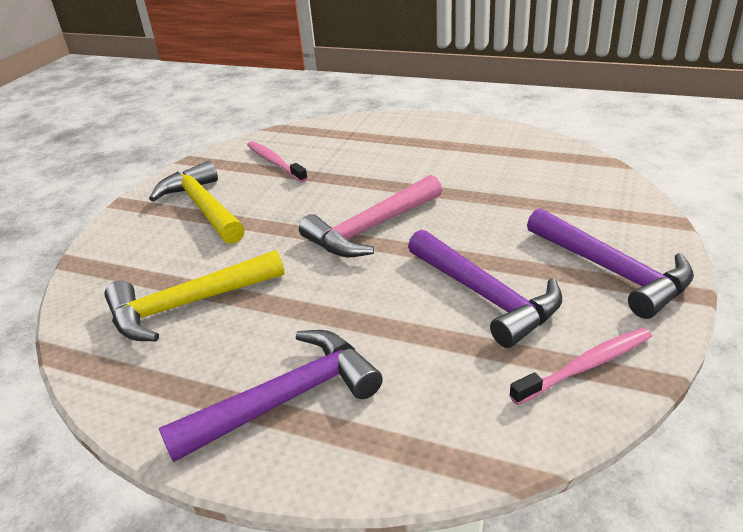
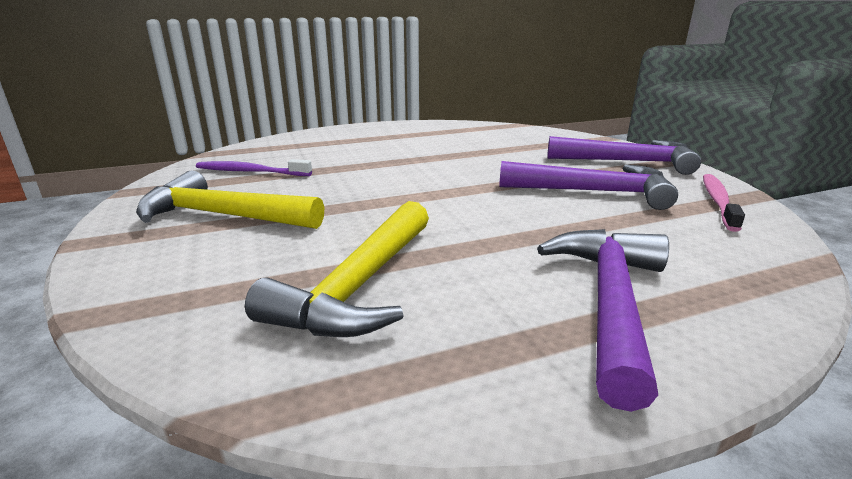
camera: 45 degrees left, 10 degrees down
(275, 162) = (251, 172): pink toothbrush -> purple toothbrush
(371, 229) = (434, 185): pink hammer -> none

